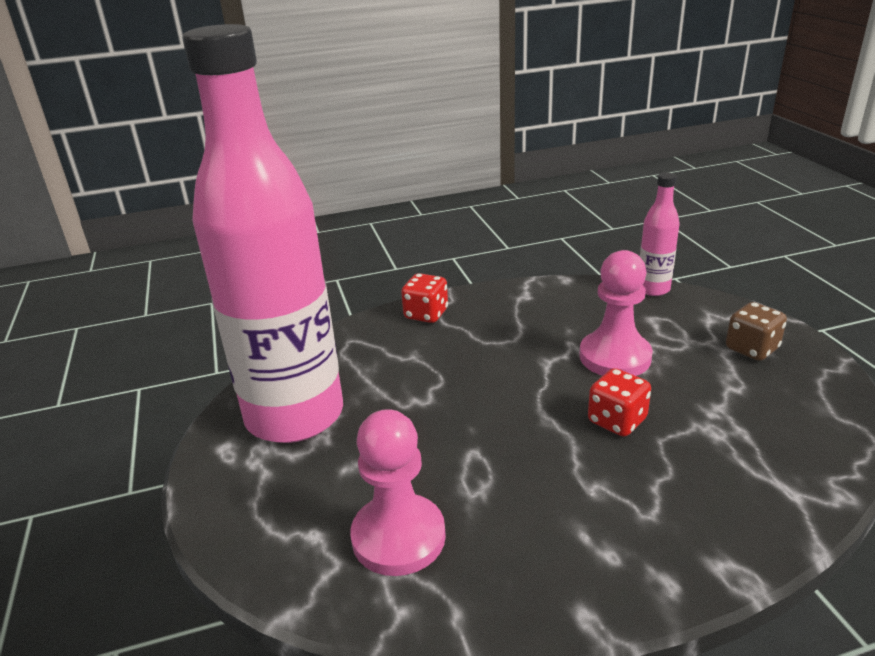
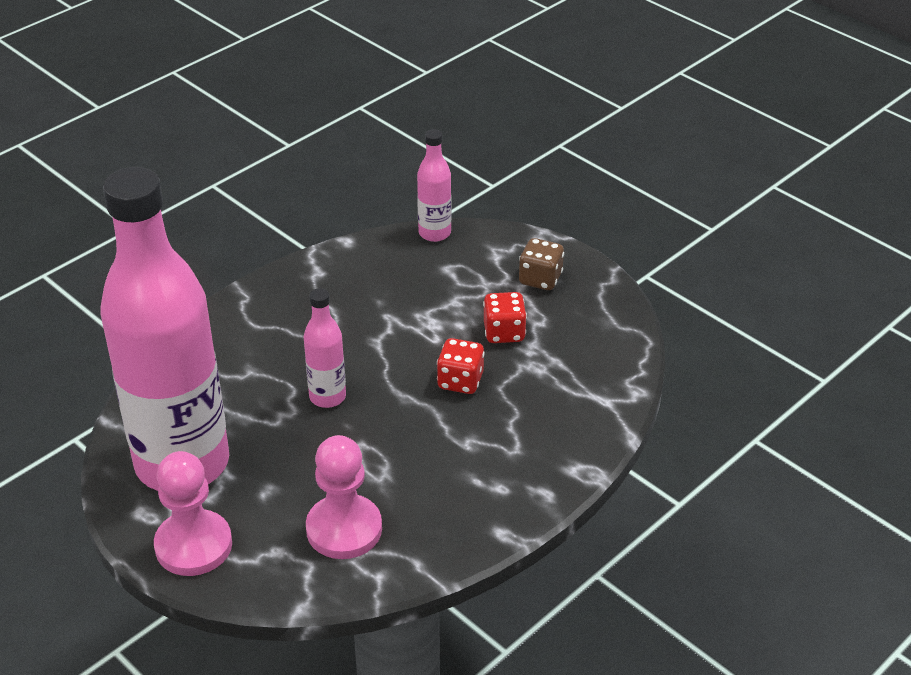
camera: 30 degrees left, 10 degrees up
(426, 314) = (232, 321): red dice -> red dice (504, 332)
(468, 397) = (327, 397): none -> pink bottle
(615, 357) = (432, 319): pink pawn -> pink pawn (193, 545)

